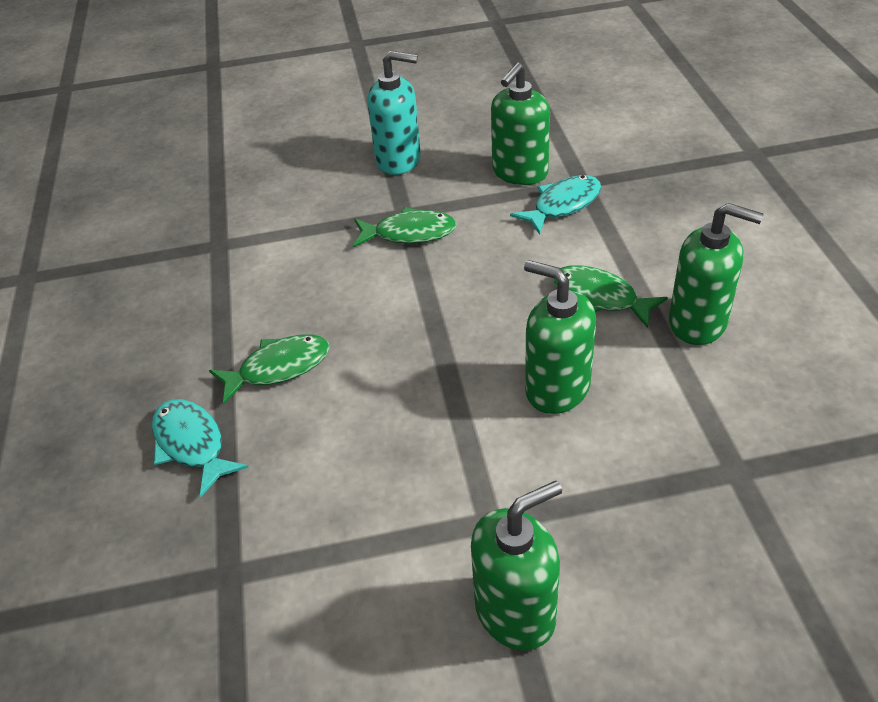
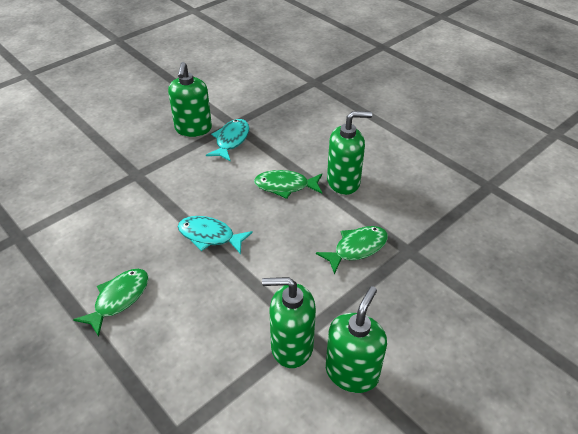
camera: 35 degrees left, 0 degrees up
(192, 444) = (92, 371): turquoise fish -> turquoise fish (209, 236)
(399, 160) = (111, 143): turquoise soap dispenser -> none
(409, 233) = (149, 186): green fish -> green fish (357, 248)
(557, 388) = (295, 244): green soap dispenser -> green soap dispenser (291, 346)

